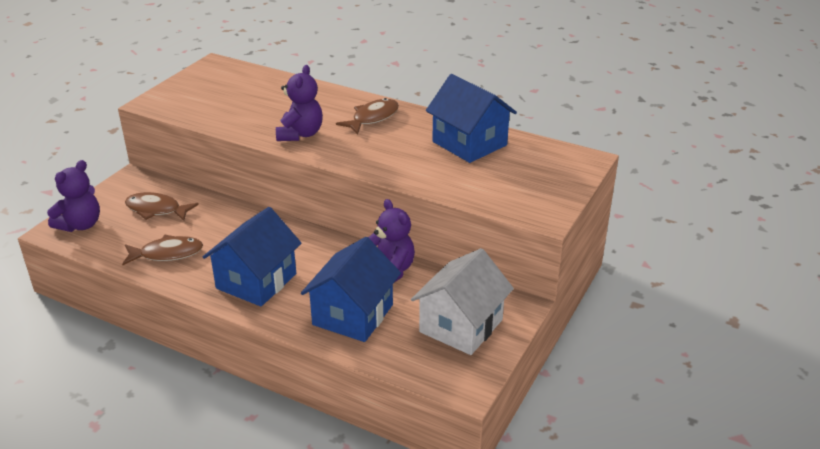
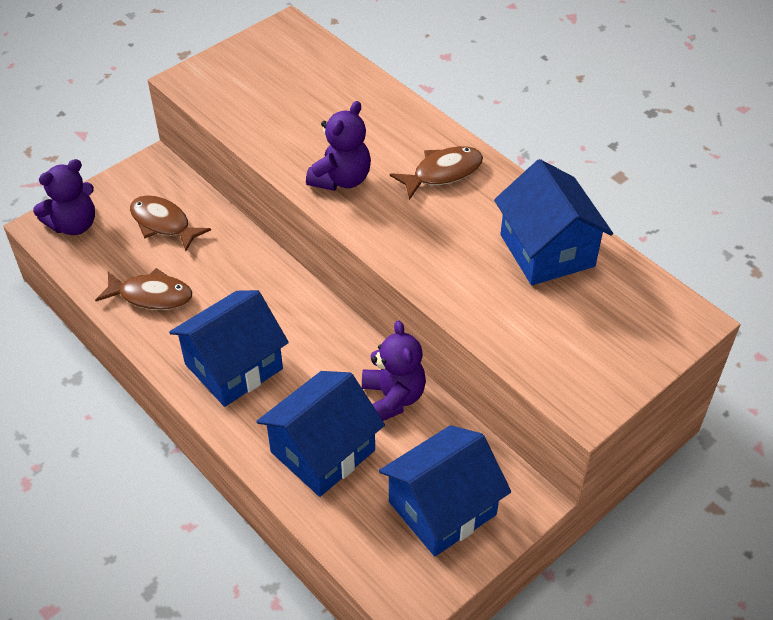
camera: 20 degrees right, 15 degrees up
(461, 326) = (442, 508): white house -> blue house

